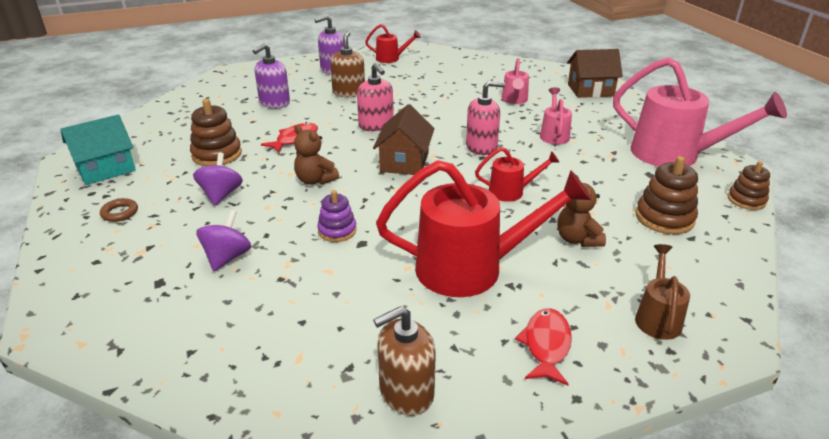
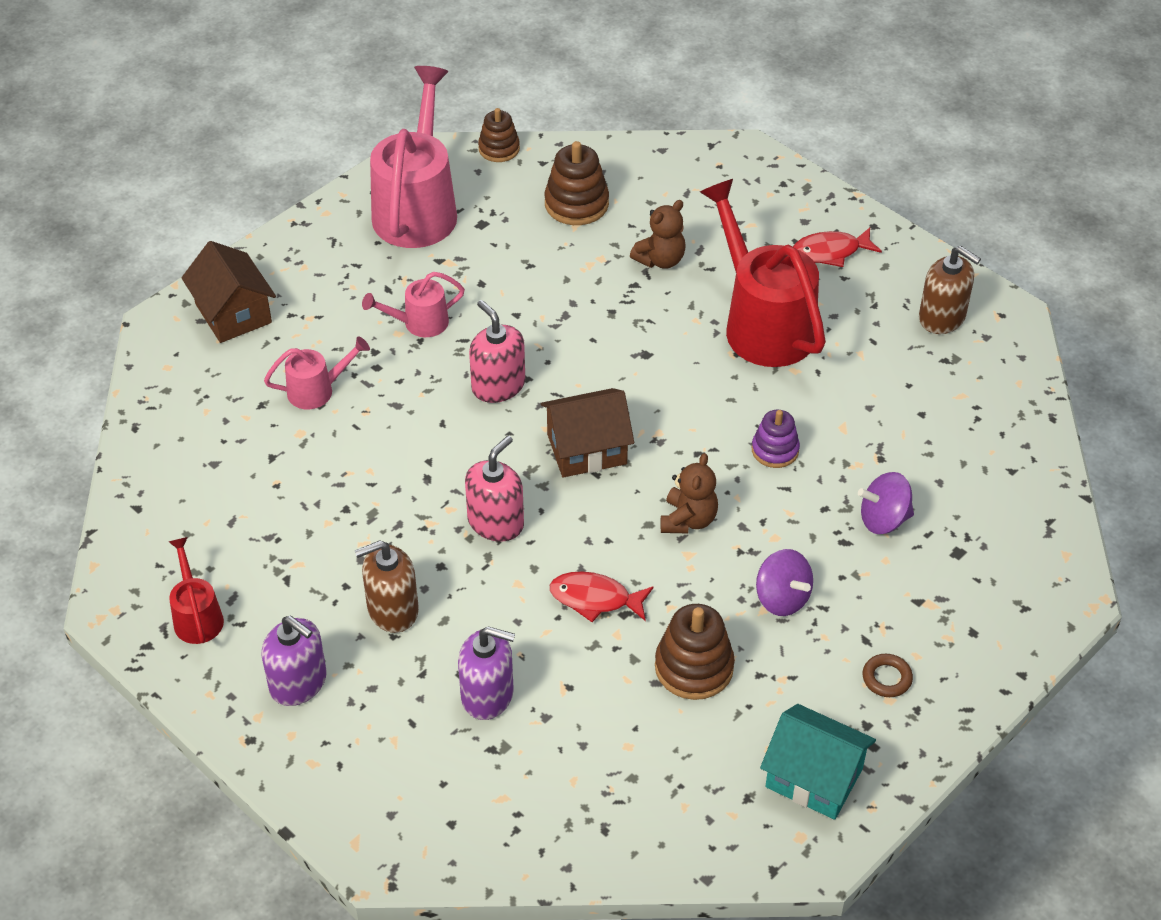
camera: 115 degrees left, 15 degrees up
(221, 195) = (782, 598): purple spinning top -> purple spinning top turned 105 degrees counterclockwise
(511, 192) = (597, 329): red watering can -> none
(657, 317) = (746, 194): brown watering can -> none

